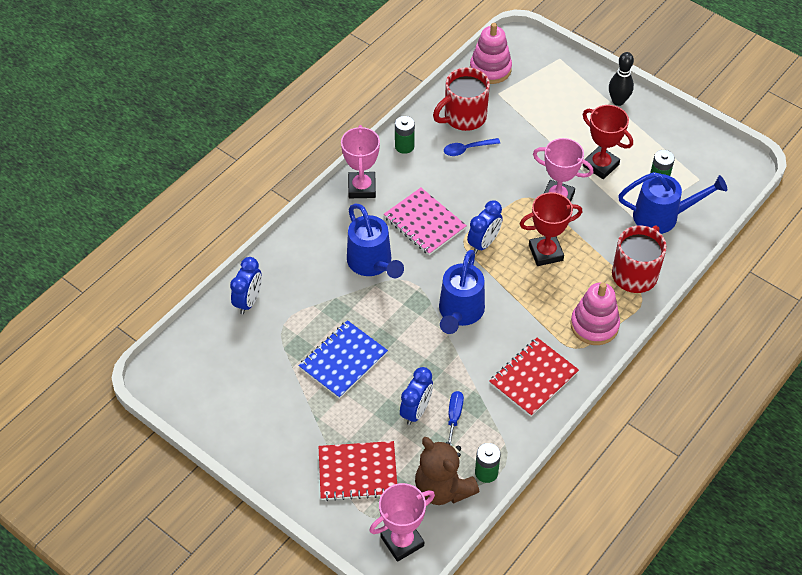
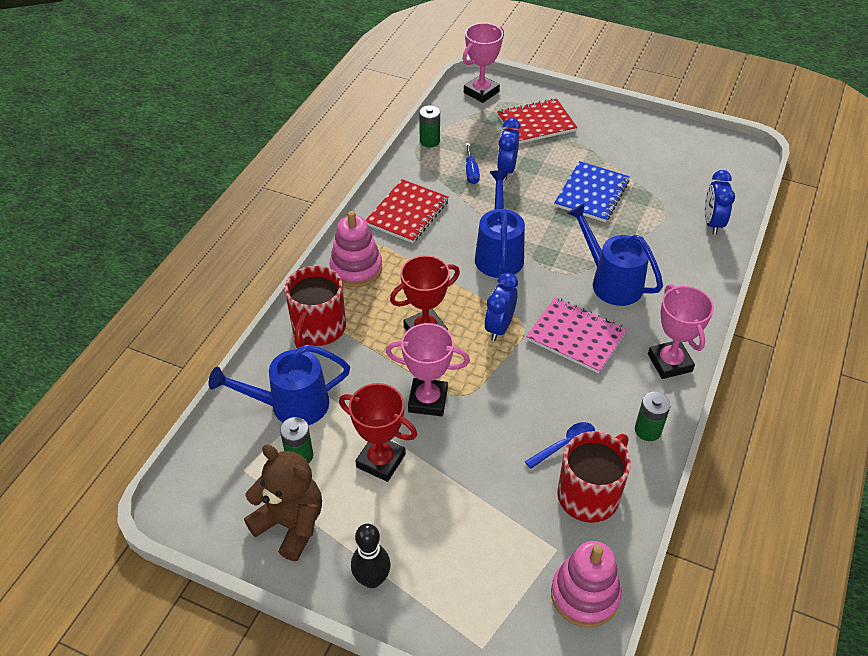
camera: 165 degrees right, 5 degrees down
(443, 488) = (462, 125): brown teddy bear -> brown teddy bear (290, 524)

